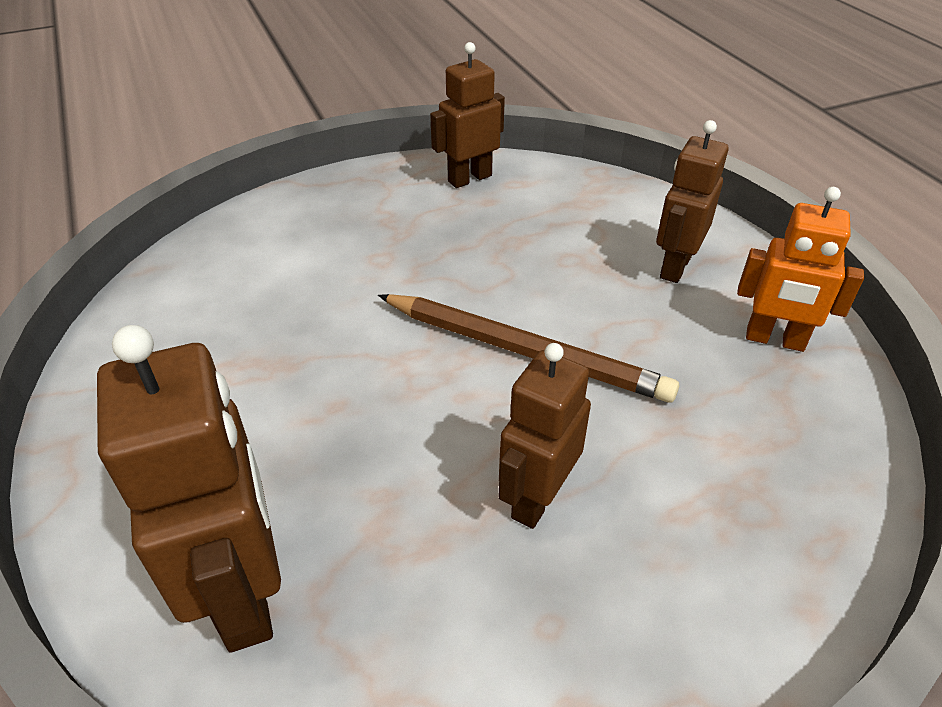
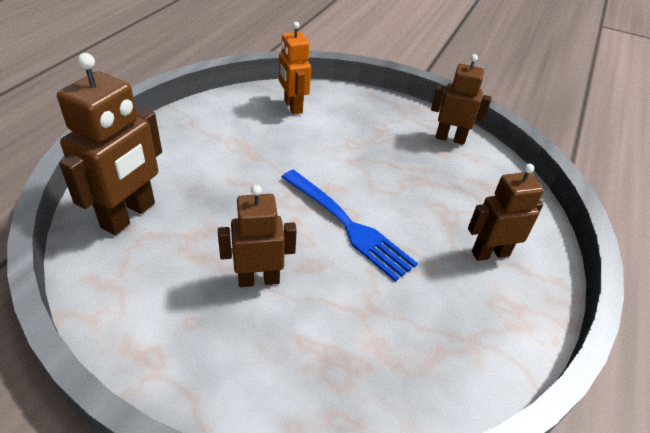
camera: 45 degrees right, 0 degrees up
(524, 351) = (348, 225): brown pencil -> blue fork
(774, 340) = (484, 328): orange robot -> orange robot (292, 106)

